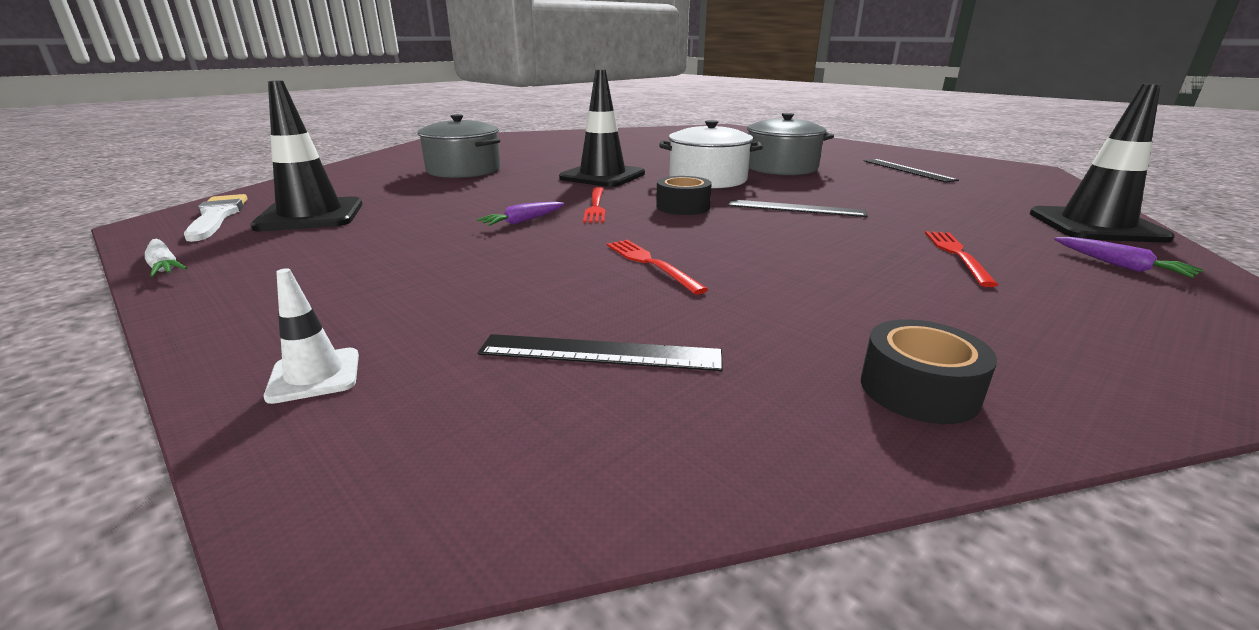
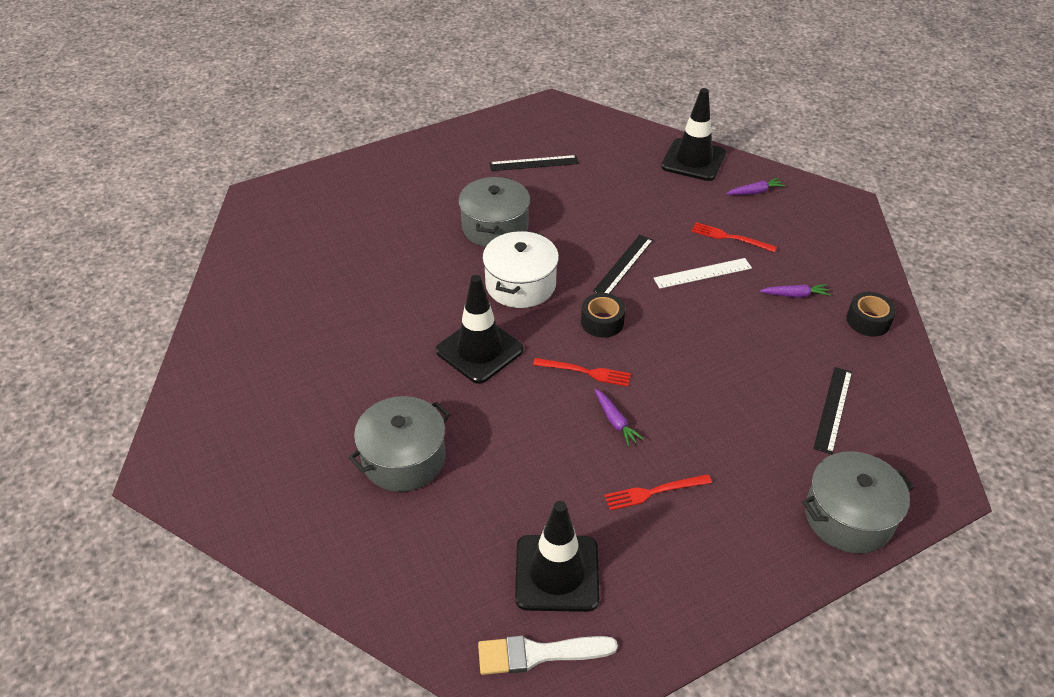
camera: 75 degrees left, 20 degrees up
(164, 266) = (679, 645): white carrot -> none
(314, 375) = (848, 517): white traffic cone -> grey pot
(651, 264) = (722, 367): red fork -> red fork (654, 492)
(842, 243) = (702, 273): none -> white ruler
(889, 307) = (795, 295): none -> purple carrot

